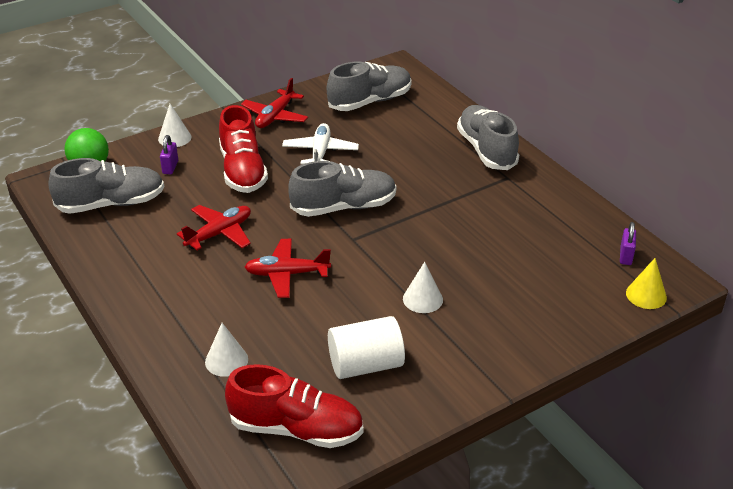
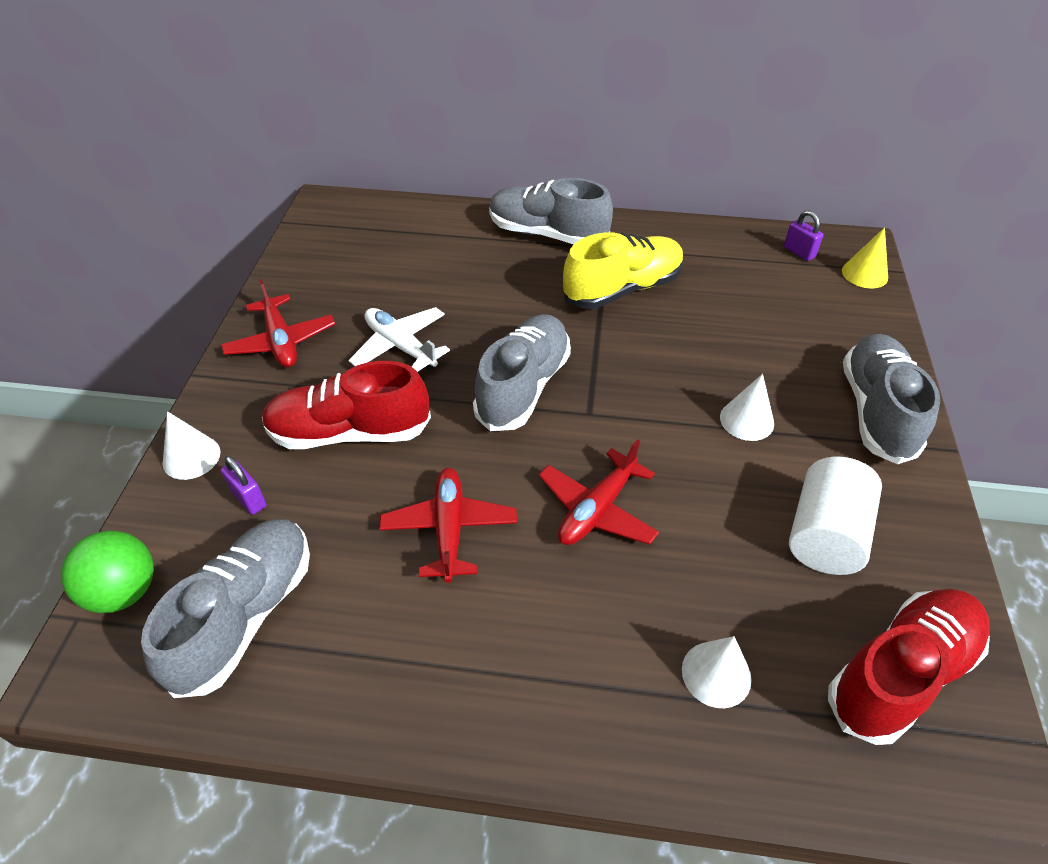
camera: 50 degrees left, 10 degrees up
(242, 171) = (349, 432): red shoe -> red shoe turned 150 degrees clockwise
(370, 101) = (360, 257): grey shoe -> grey shoe (876, 411)
(476, 202) = (623, 289): none -> yellow shoe

